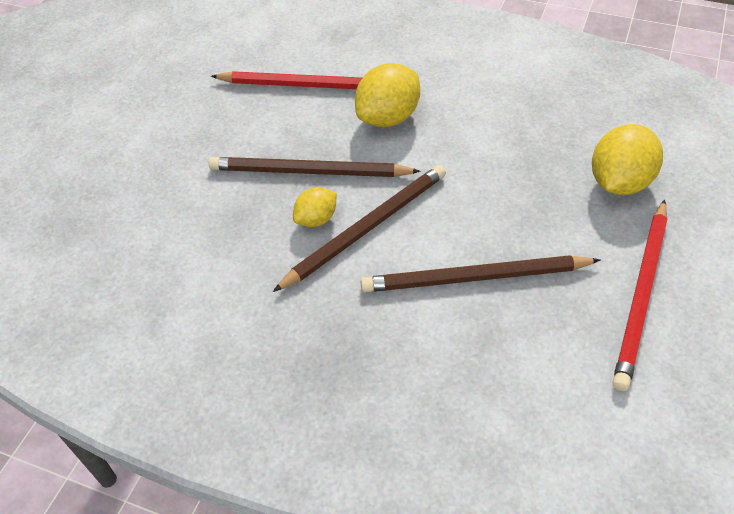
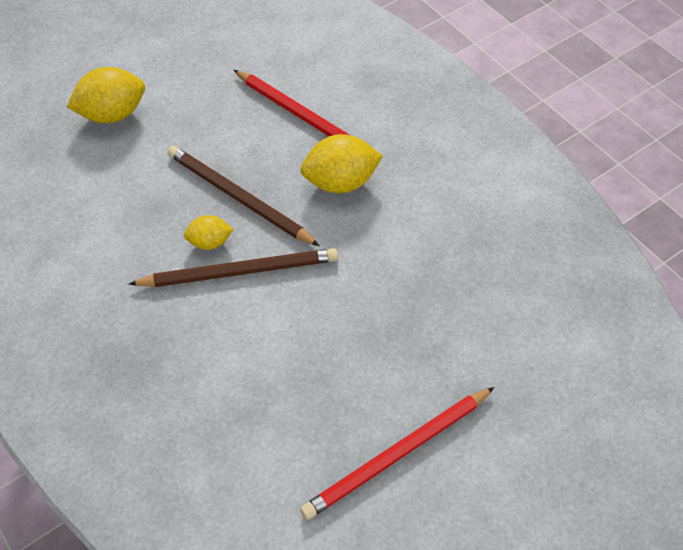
camera: 30 degrees right, 5 degrees up
(474, 278) = (282, 361): brown pencil -> none
(619, 183) = (476, 349): yellow lemon -> yellow lemon (113, 114)

